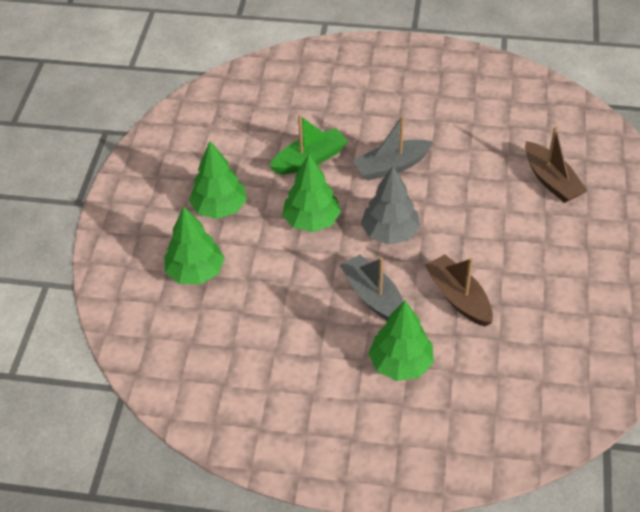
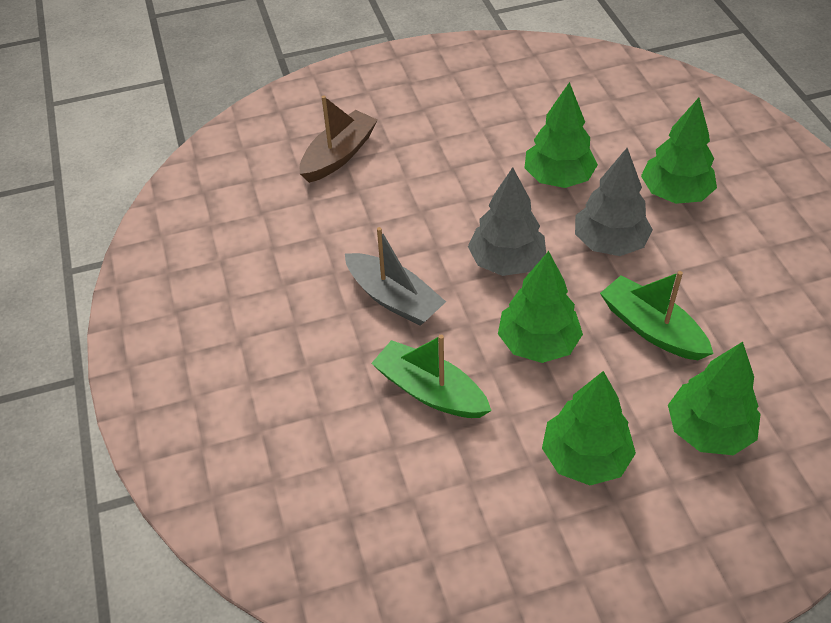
camera: 115 degrees left, 0 degrees up
(285, 283) = (651, 328): none -> green boat
(373, 297) = (609, 243): grey boat -> grey tree
(458, 297) = (558, 178): brown boat -> green tree

